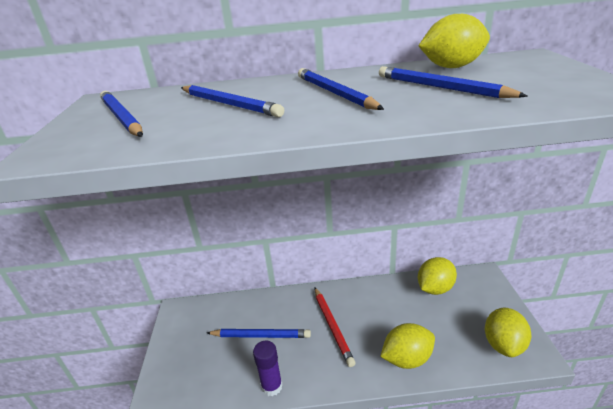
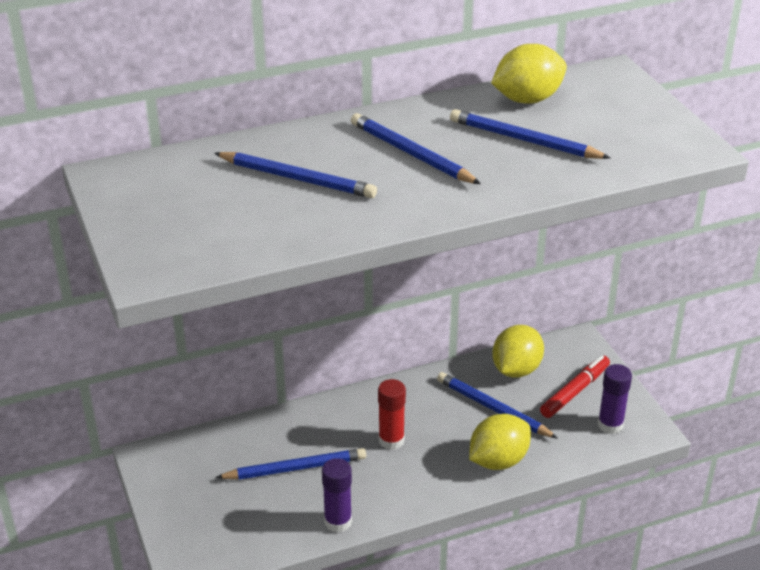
camera: 20 degrees left, 5 degrees up
(121, 117) = (179, 208): blue pencil -> blue pencil (493, 408)
(332, 326) = (391, 440): red pencil -> red glue stick
(477, 312) = (575, 391): none -> red marker
(503, 344) = (610, 425): yellow lemon -> purple glue stick

